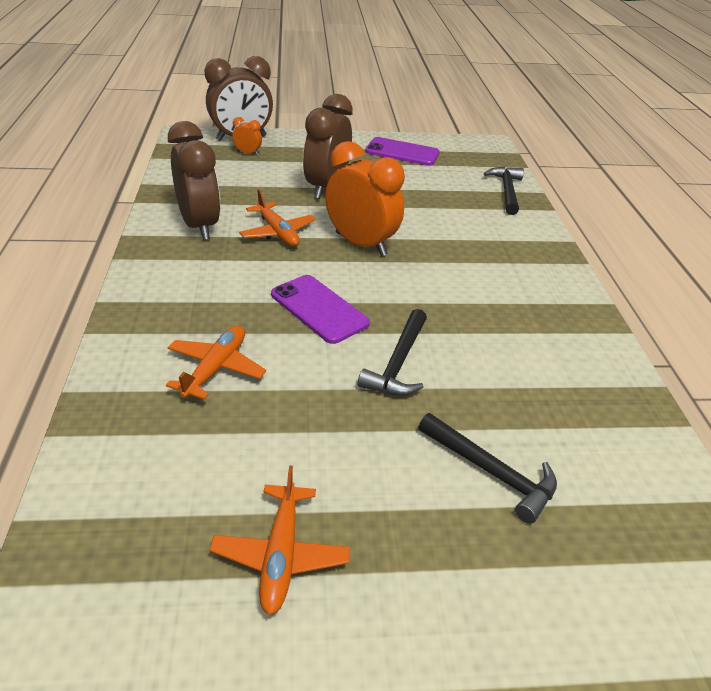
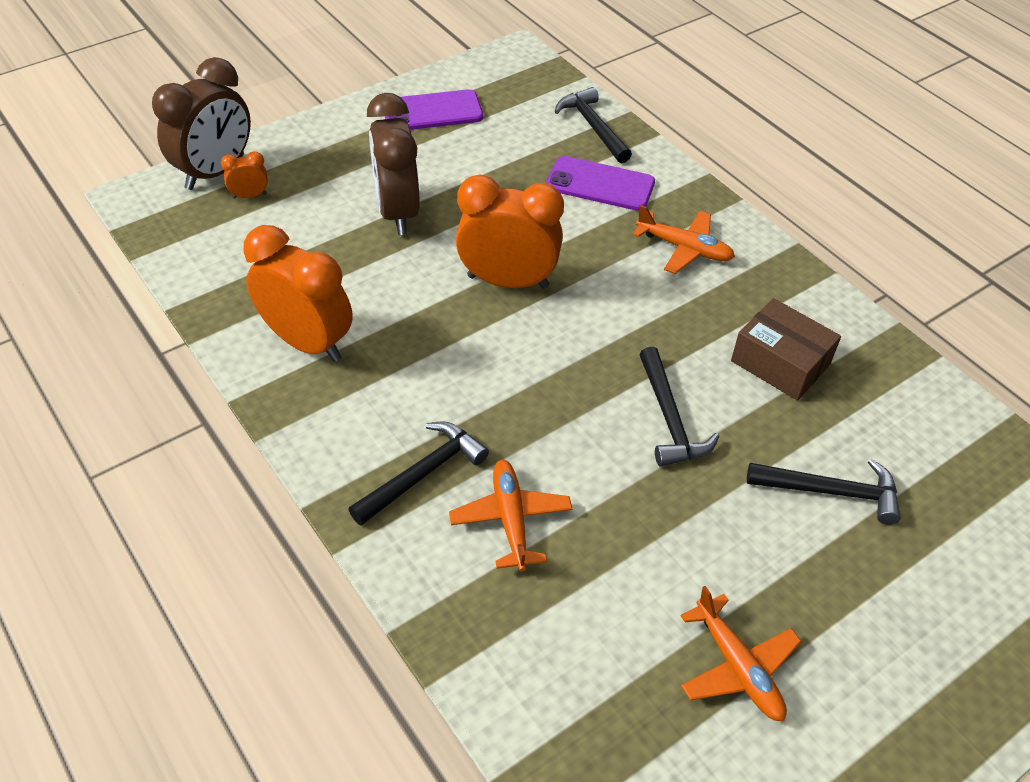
camera: 30 degrees left, 10 degrees up
(189, 317) = (423, 474): none -> black hammer
(199, 226) = (307, 342): brown clock -> orange clock
(278, 232) = (405, 308): orange plane -> orange plane (684, 248)
(319, 309) = (542, 392): purple phone -> purple phone (600, 184)
(527, 368) = (780, 363): none -> brown box

